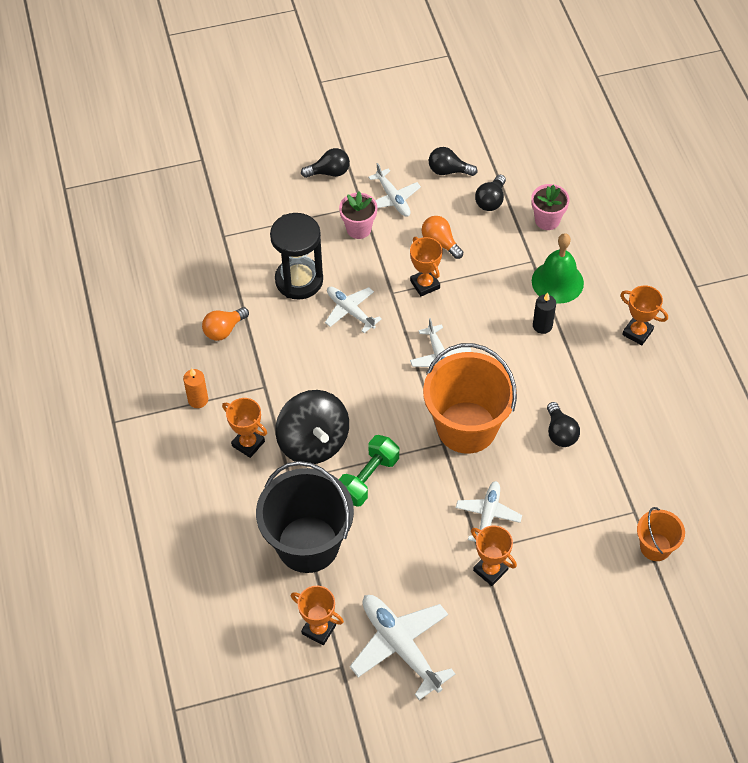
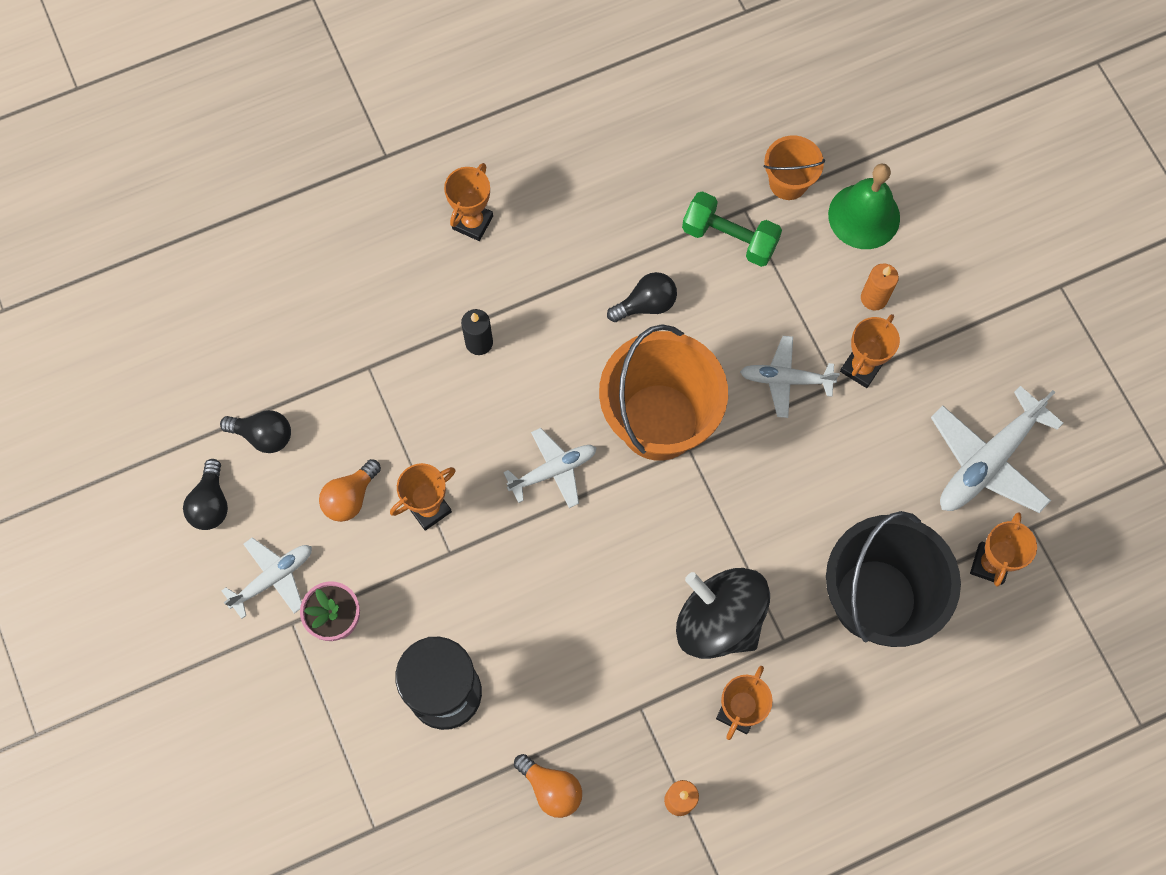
camera: 100 degrees left, 15 degrees up
(313, 442) = (719, 620): black spinning top -> black spinning top turned 105 degrees counterclockwise
(329, 172) = (230, 684): black light bulb -> none
(350, 311) = (491, 607): white plane -> none
(368, 478) = (761, 538): green dumbbell -> green dumbbell (729, 238)
(547, 220) = (292, 354): pink flower pot -> none
(548, 590) = (874, 298): none -> orange candle
(557, 282) = (401, 330): green bell -> green bell (864, 216)

